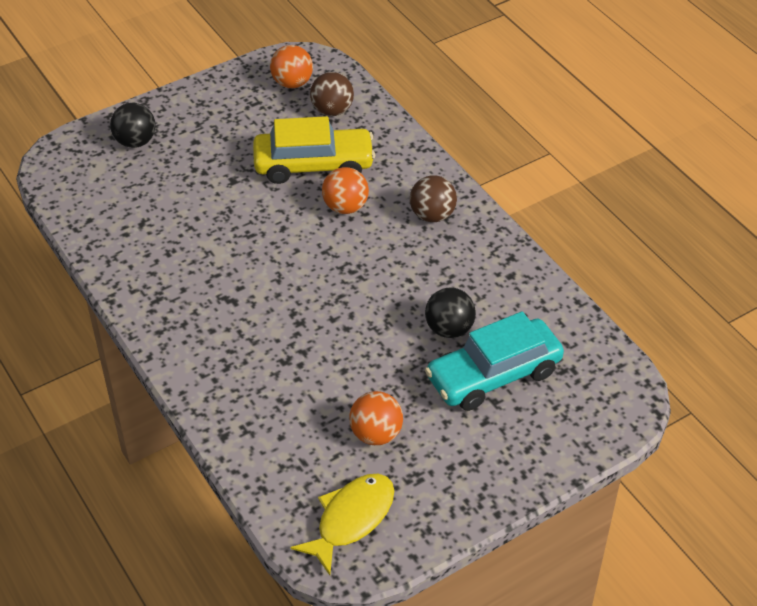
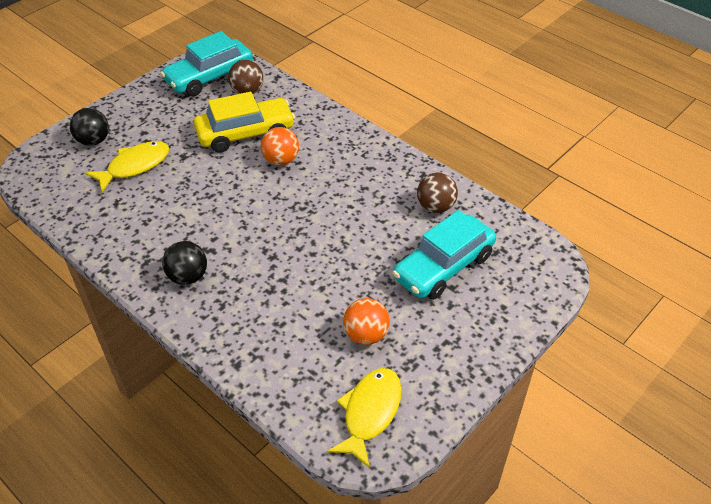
camera: 15 degrees left, 0 degrees up
(174, 182) = (134, 166): none -> yellow fish
(292, 83) = (209, 77): orange ball -> turquoise car
(432, 215) = (351, 154): brown ball -> brown ball (435, 207)
(449, 329) = (395, 238): black ball -> black ball (188, 276)

